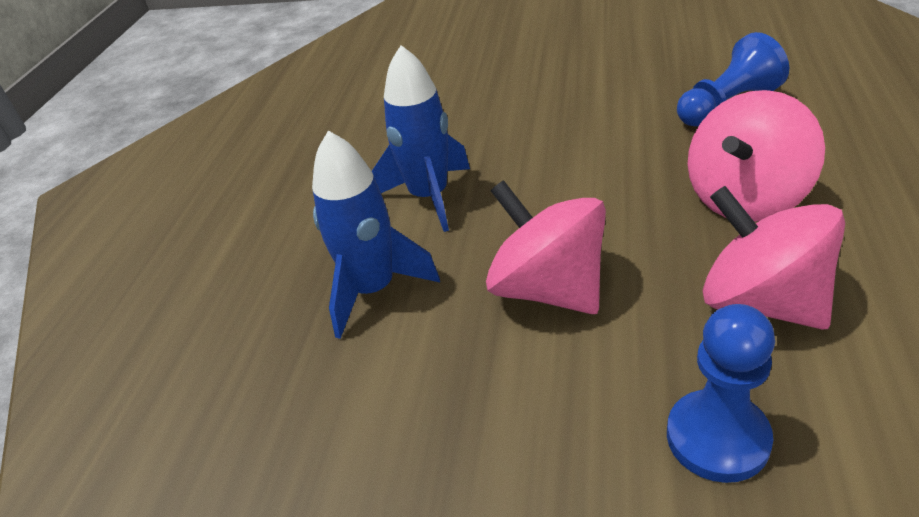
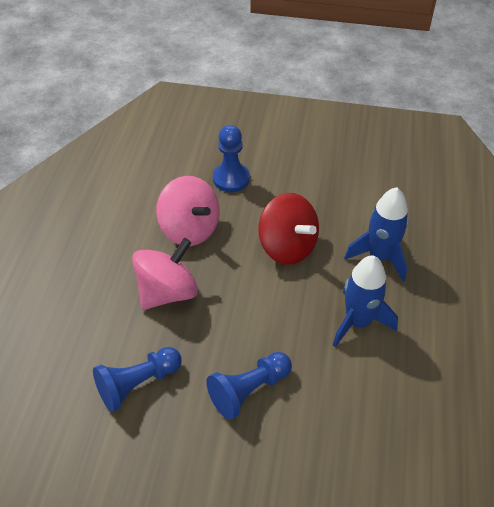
camera: 175 degrees right, 10 degrees up
(548, 289) = (287, 246): pink spinning top -> red spinning top
(579, 118) = (249, 390): none -> blue pawn

